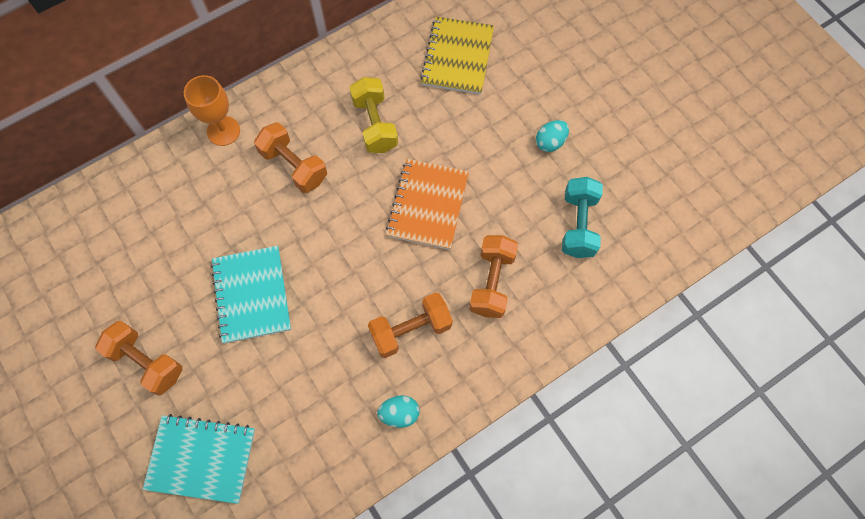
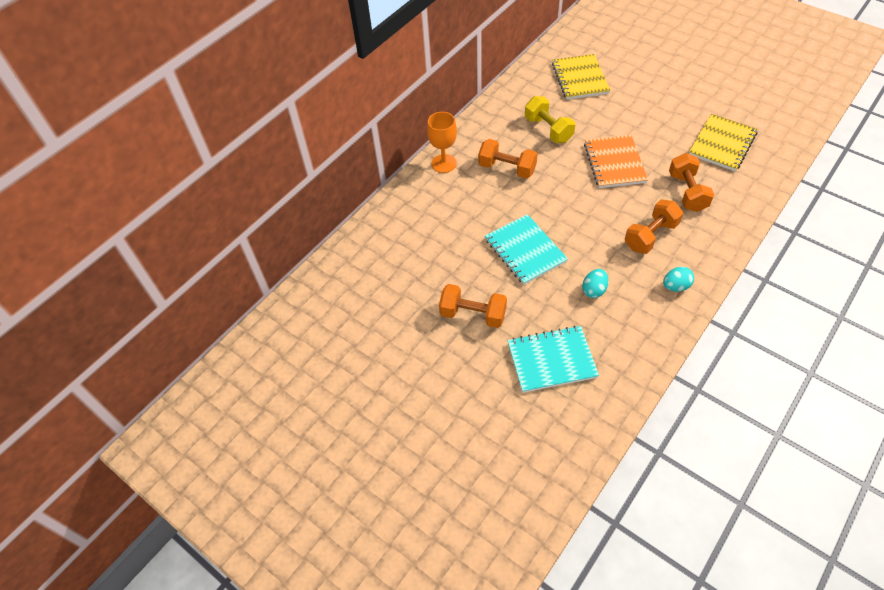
camera: 15 degrees left, 15 degrees down
(550, 142) = (672, 106): turquoise egg -> turquoise egg (594, 290)
(578, 225) = (722, 144): turquoise dumbbell -> yellow notebook

